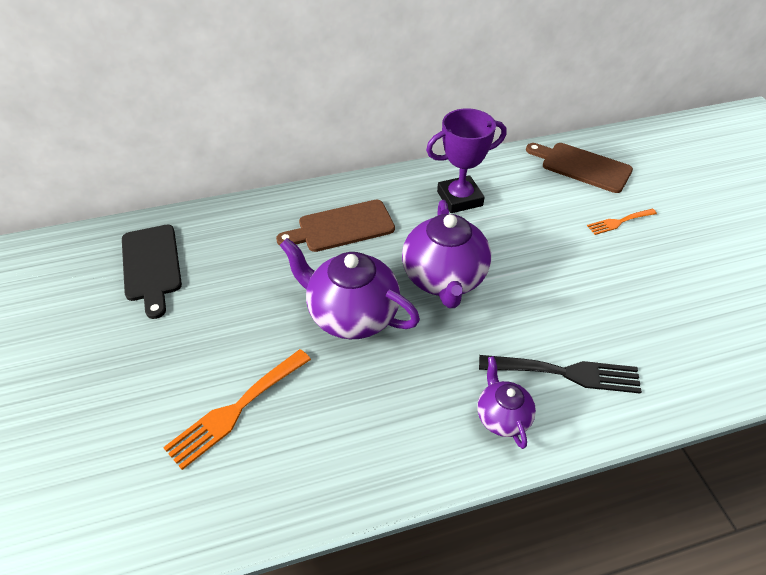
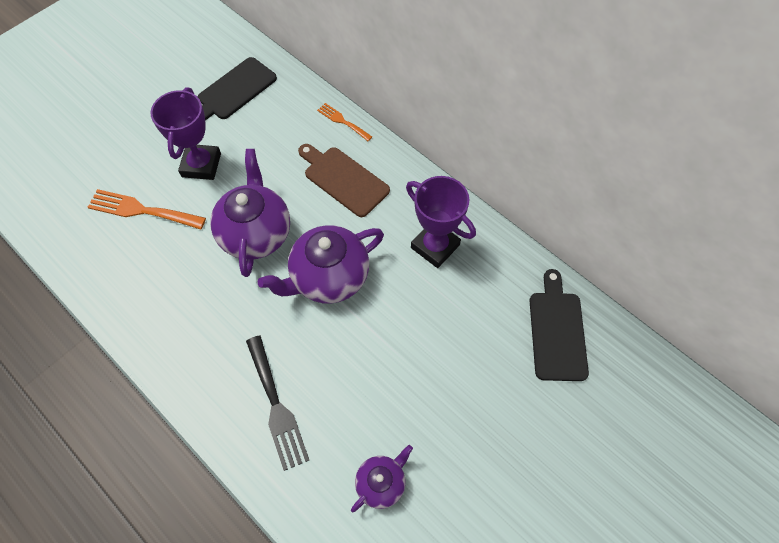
camera: 60 degrees right, 15 degrees up
(223, 330) = (201, 165): none -> purple trophy
(502, 417) = (212, 375): purple teapot -> purple teapot (381, 483)
(582, 166) = (557, 331): brown cutting board -> black cutting board
(619, 222) = (491, 392): orange fork -> orange fork (342, 121)

